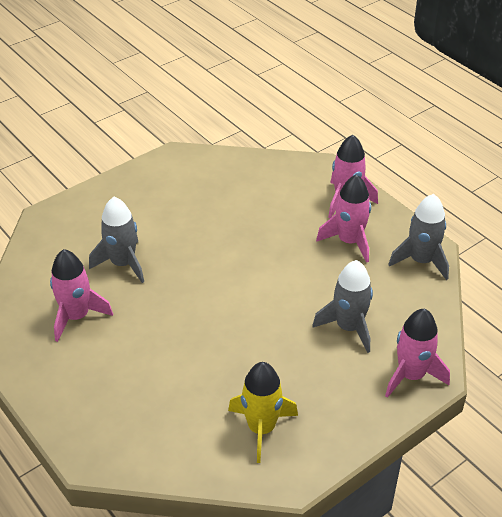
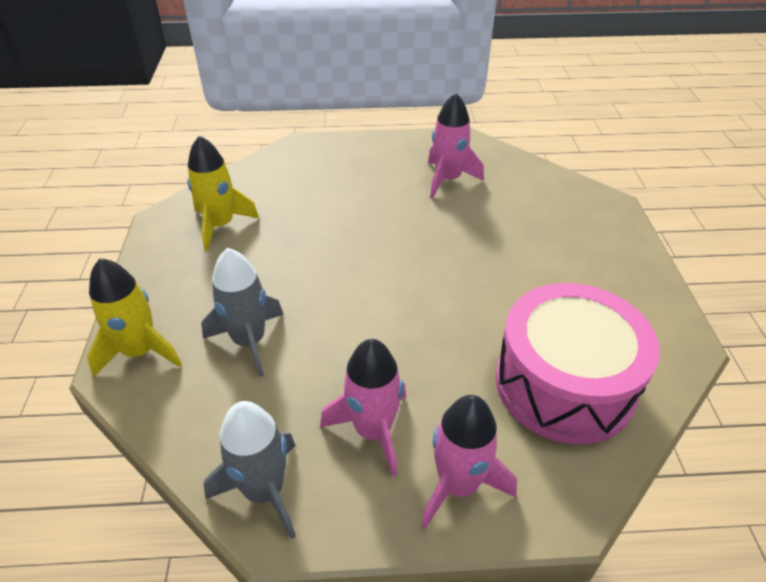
camera: 125 degrees right, 0 degrees up
(123, 263) = (496, 226): grey rocket -> none
(248, 188) = (564, 384): none -> pink drum
(411, 375) = (140, 351): pink rocket -> yellow rocket

